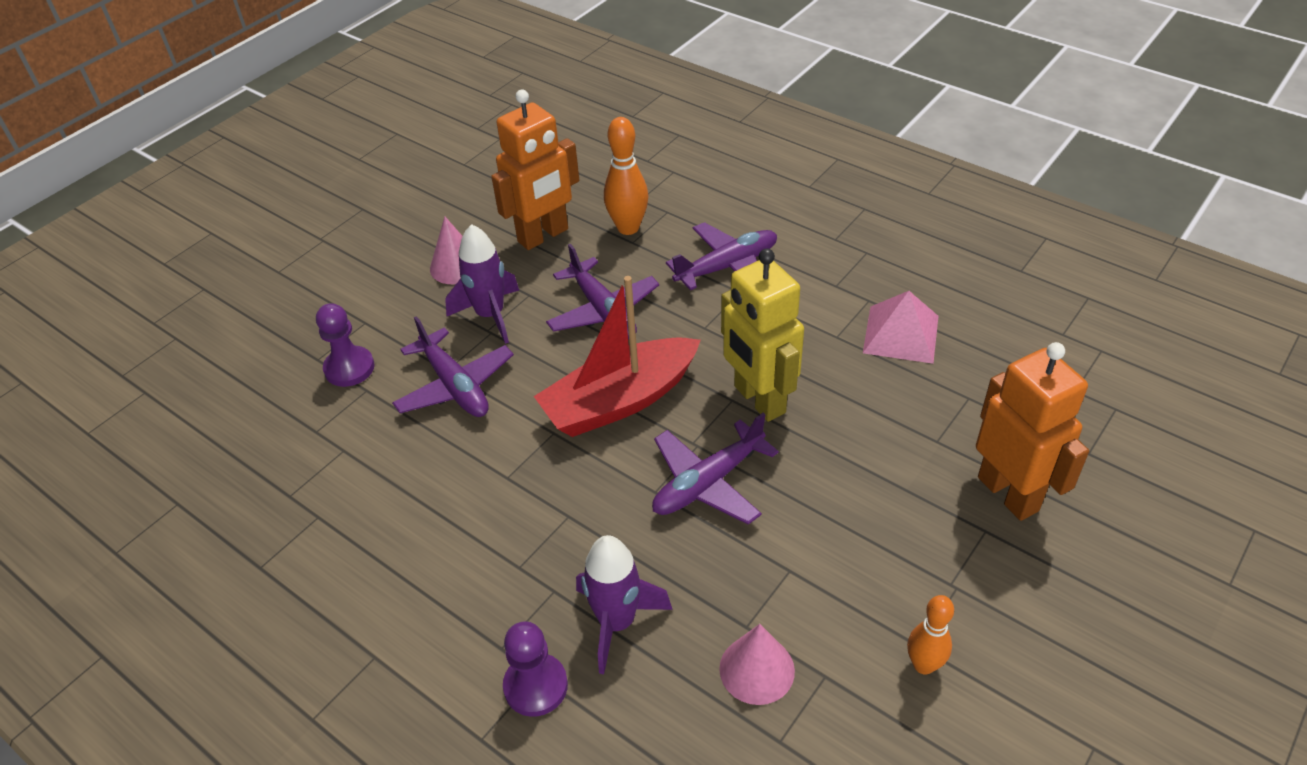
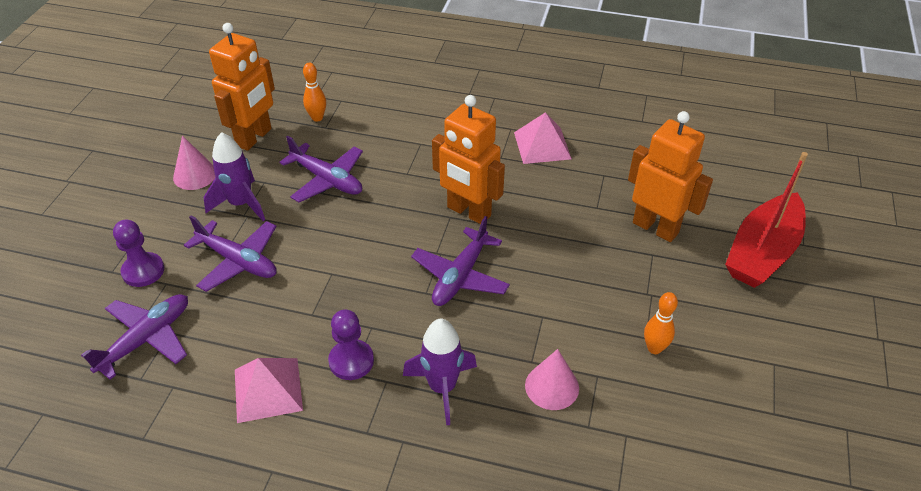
camera: 25 degrees left, 0 degrees up
(415, 554) = (268, 389): none -> pink pyramid
(535, 686) = (405, 449): purple pawn -> purple pawn (351, 361)
(620, 401) = (370, 238): red boat -> red boat (762, 252)
(628, 228) = (317, 118): orange bowling pin -> orange bowling pin, size x0.66
(727, 266) = (403, 128): purple plane -> purple plane (146, 339)
(758, 400) = (468, 212): yellow robot -> orange robot

